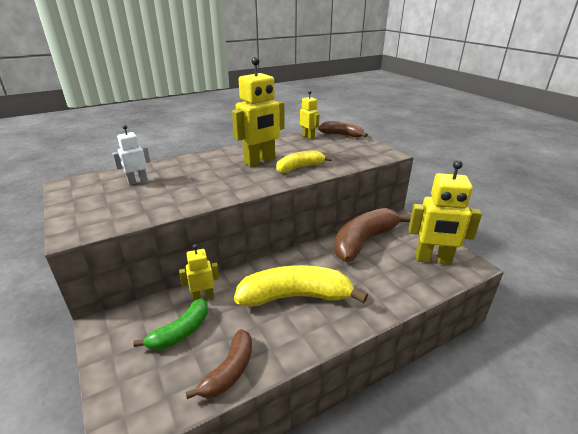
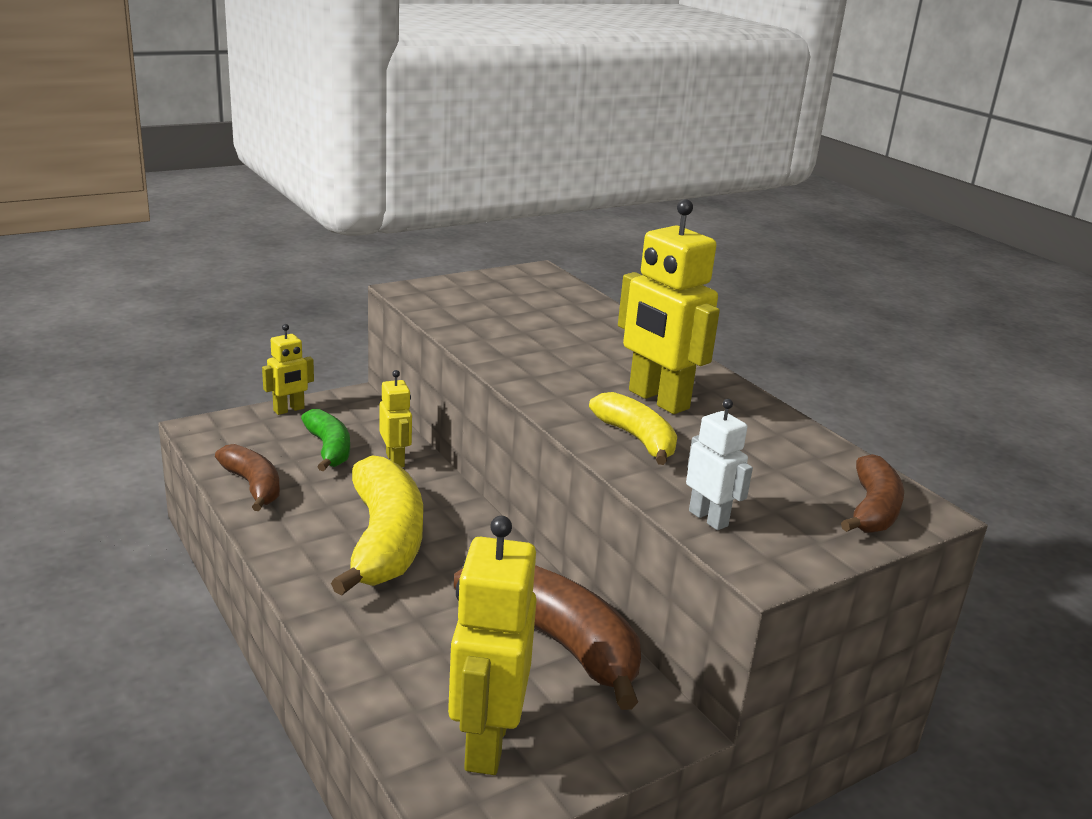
camera: 85 degrees right, 5 degrees down
(137, 181) = (552, 310): white robot -> white robot (708, 518)
(181, 332) = (329, 449): green banana -> green banana turned 150 degrees counterclockwise
(229, 371) = (253, 486): brown banana -> brown banana turned 150 degrees counterclockwise
(308, 137) = (830, 460): yellow robot -> yellow robot (289, 410)

